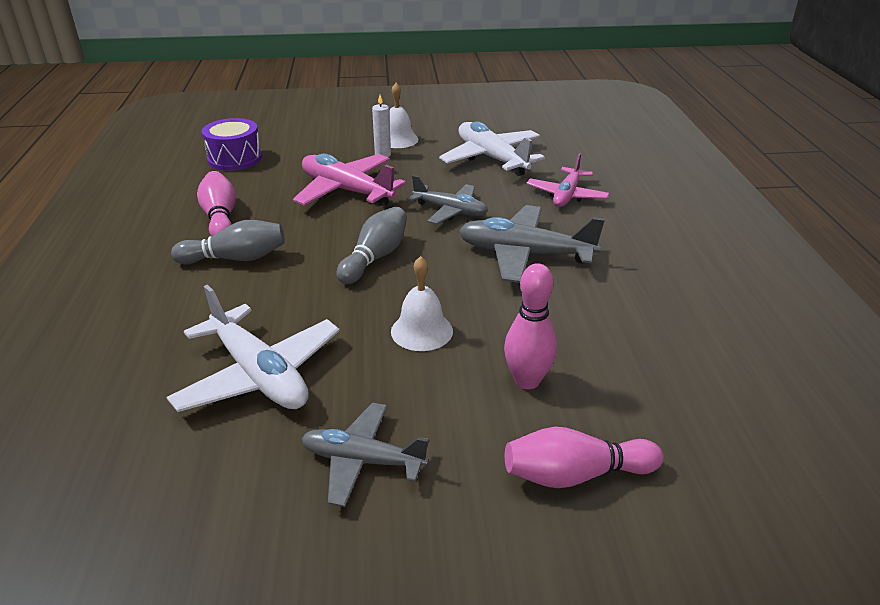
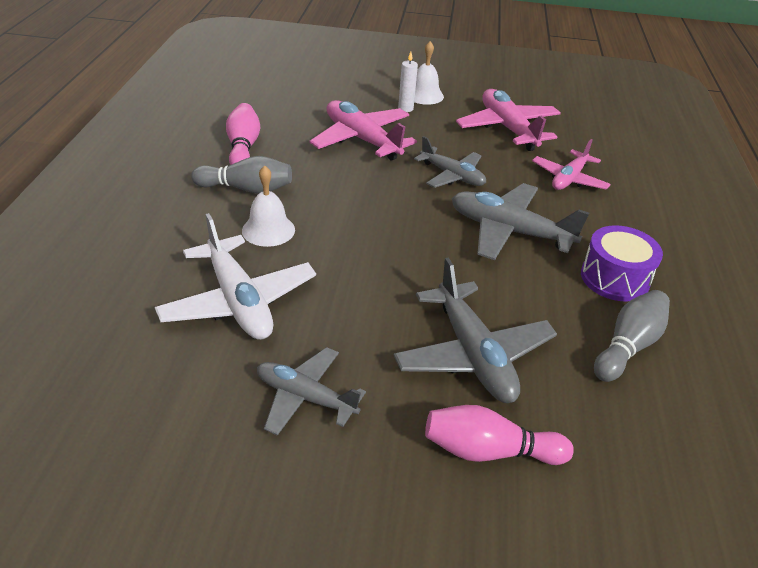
camera: 10 degrees right, 5 degrees up
(235, 158) = (270, 91): purple drum -> purple drum (614, 278)
(375, 257) = (370, 210): grey bowling pin -> grey bowling pin (628, 346)
(422, 331) = (391, 288): white bell -> white bell (268, 230)
(491, 158) = (508, 128): white plane -> pink plane
(527, 380) = (473, 354): pink bowling pin -> grey plane

